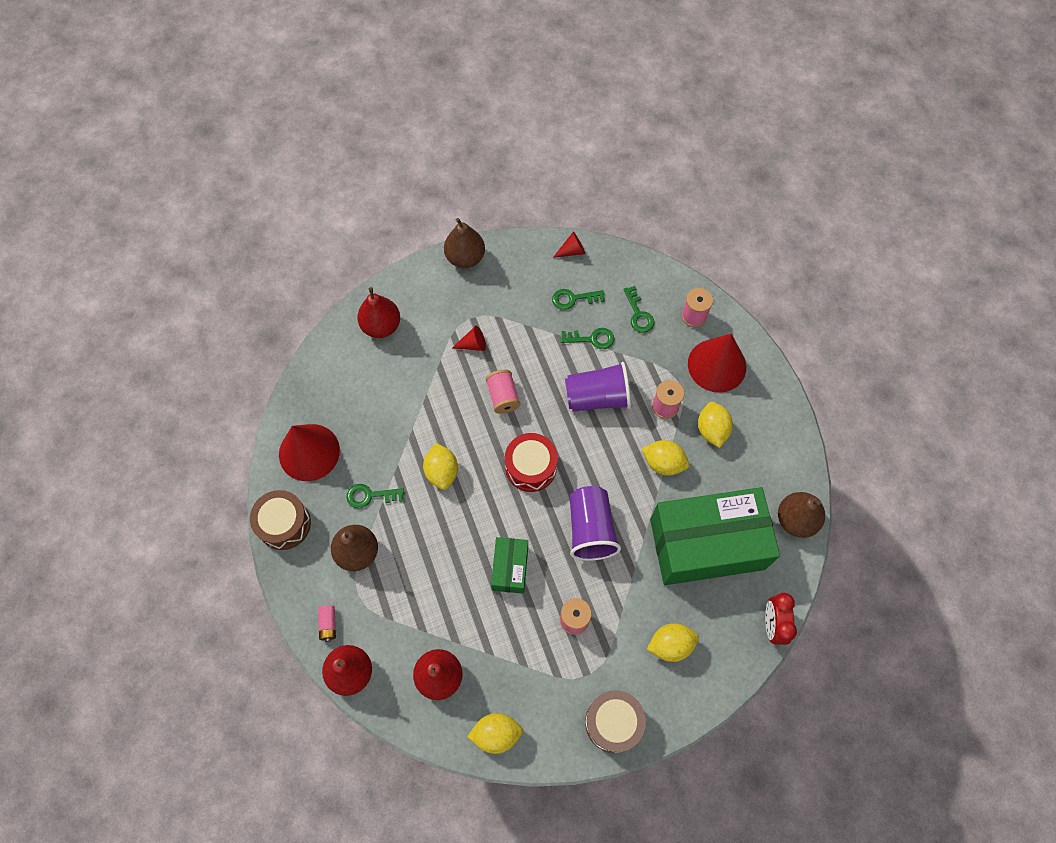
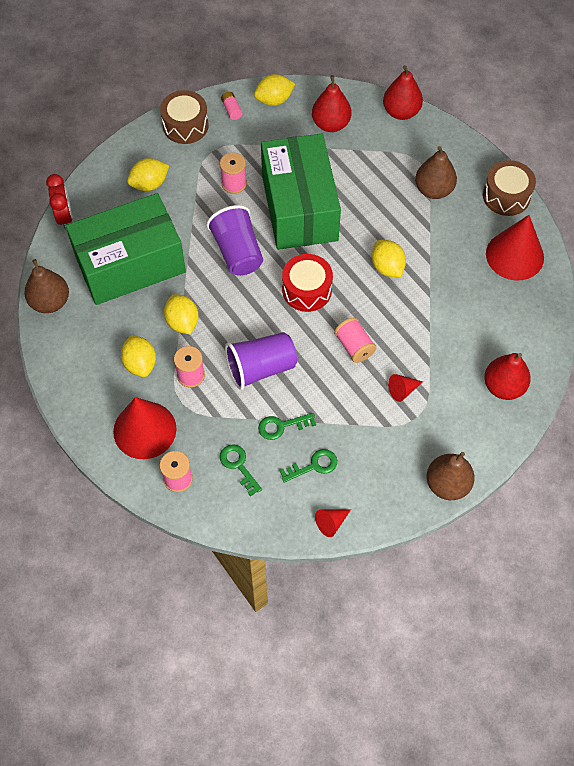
camera: 165 degrees right, 5 degrees down
(328, 624) = (433, 137): pink battery -> pink battery (231, 110)
(370, 496) = (443, 233): green key -> none
(510, 568) = (299, 207): green box -> green box, size x2.17
(663, 463) = (182, 322): yellow lemon -> yellow lemon turned 60 degrees clockwise

